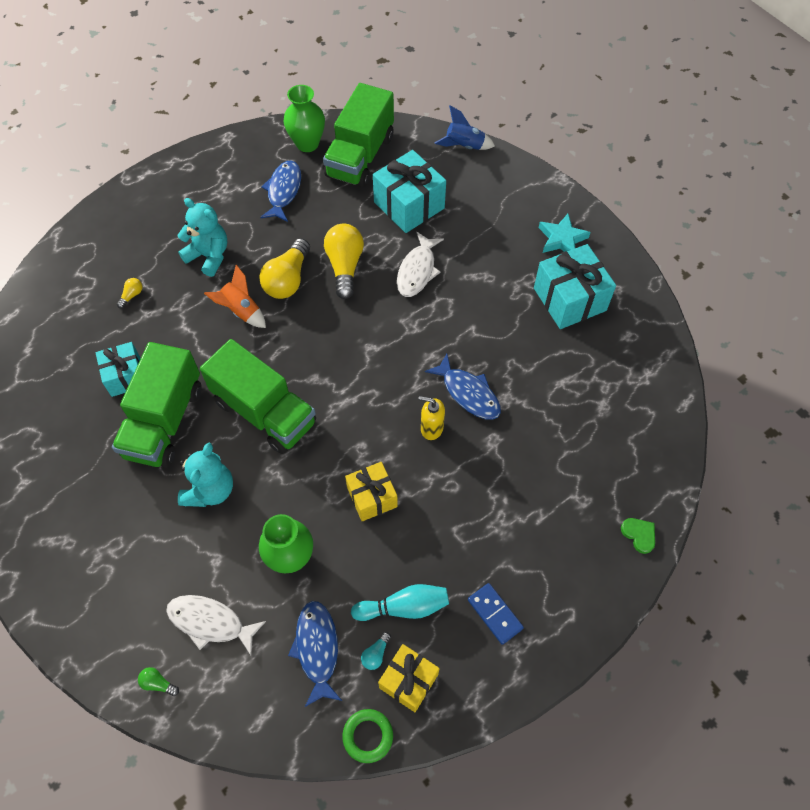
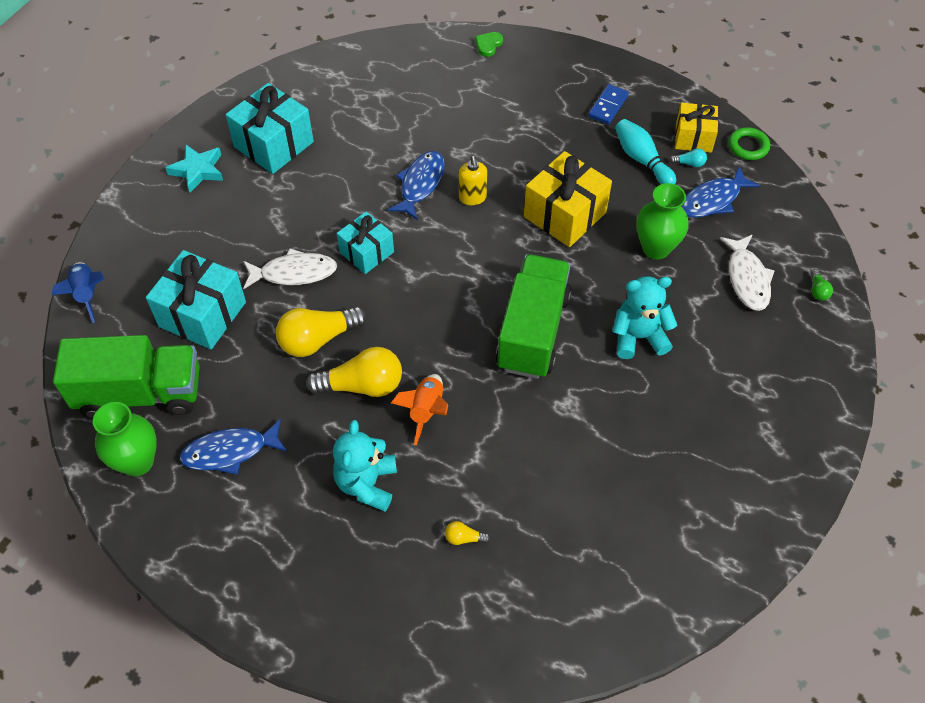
camera: 115 degrees left, 5 degrees down
(126, 376) = (568, 481): turquoise gift -> turquoise gift (366, 252)
(164, 421) = (596, 414): green truck -> none
(372, 497) = (565, 214): yellow gift -> yellow gift, size x1.57

